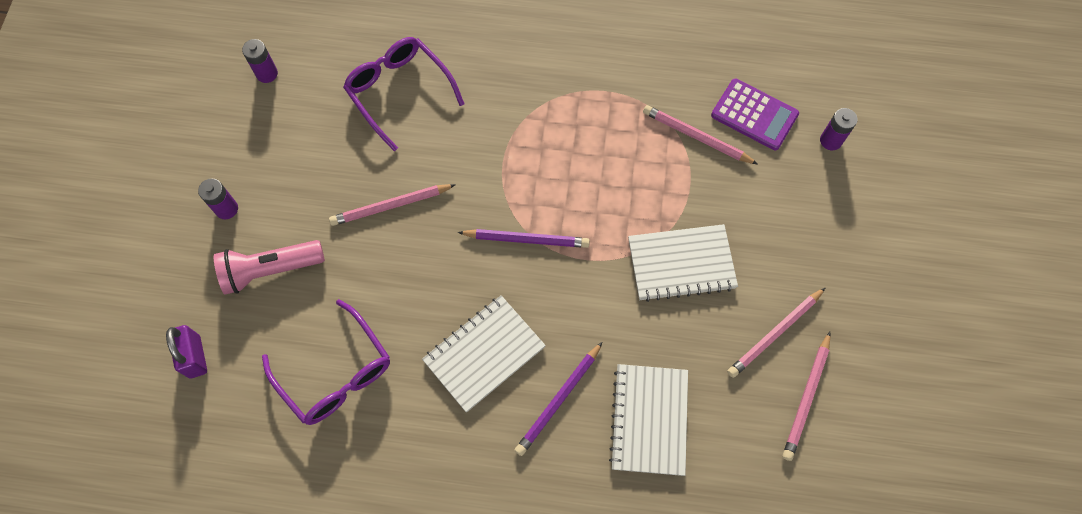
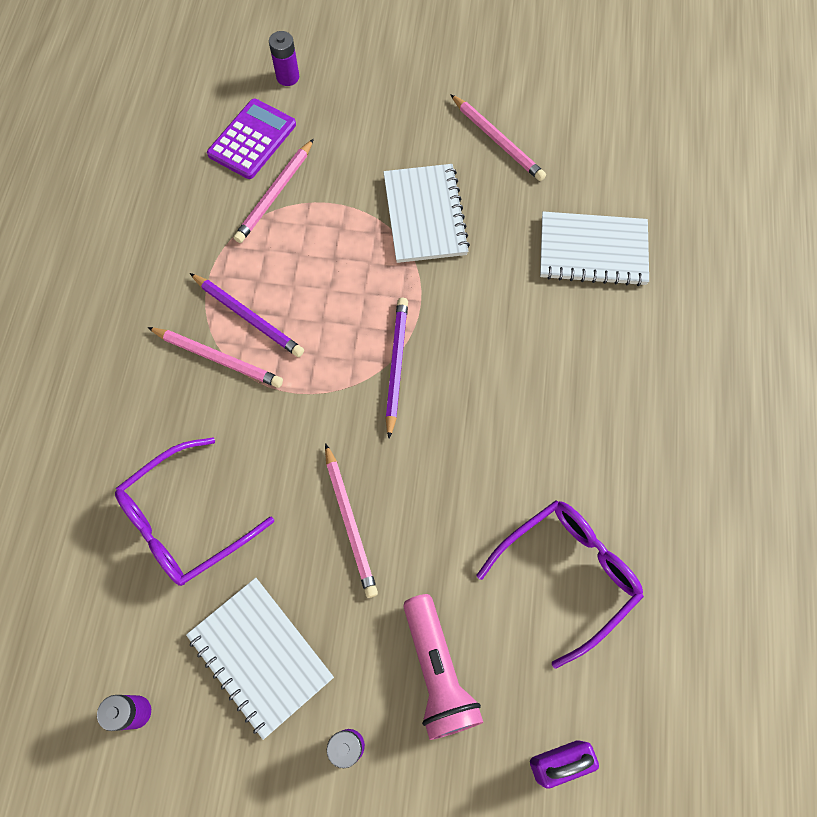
camera: 90 degrees left, 0 degrees up
(484, 354) = (534, 408): white notebook -> white notebook (261, 656)
(558, 400) = (580, 333): purple pencil -> purple pencil (248, 317)
(806, 398) = (559, 121): pink pencil -> pink pencil (218, 358)

